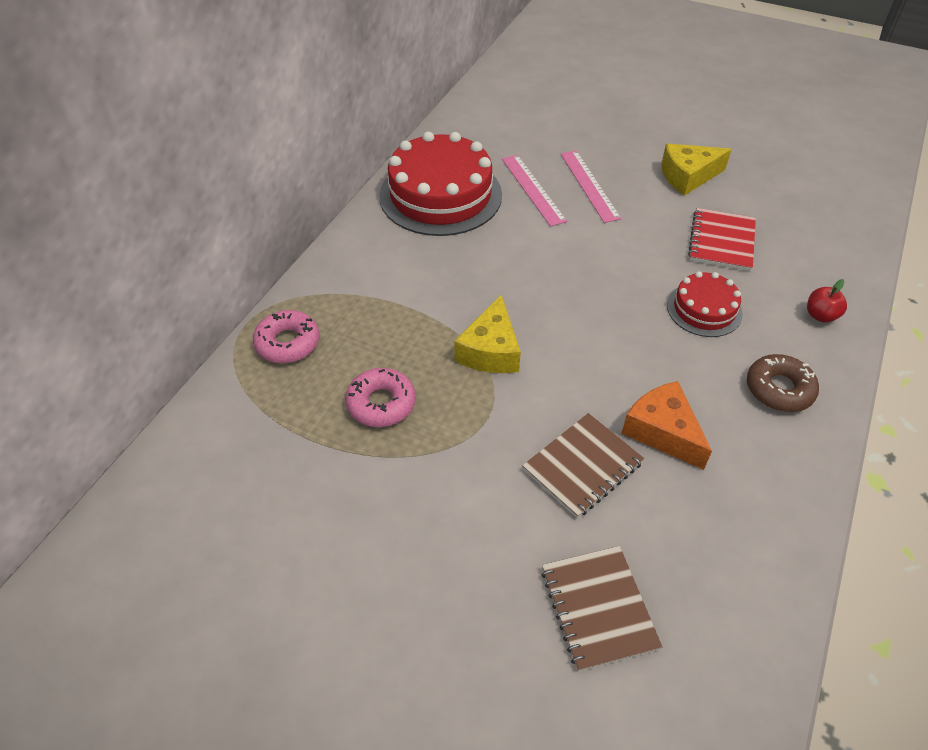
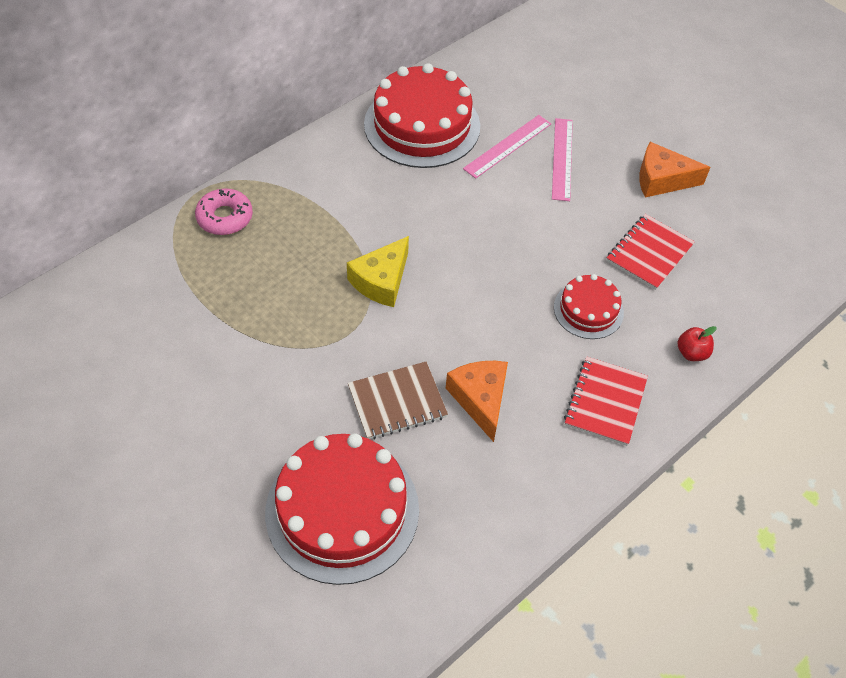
camera: 20 degrees right, 5 degrees up
(381, 403) = (270, 293): pink donut -> none
(533, 189) = (507, 146): pink ruler -> pink ruler turned 45 degrees clockwise
(598, 608) = (342, 510): brown notebook -> red cake
(688, 176) = (662, 179): yellow cheese -> orange cheese
(779, 389) = (605, 402): brown donut -> red notebook

